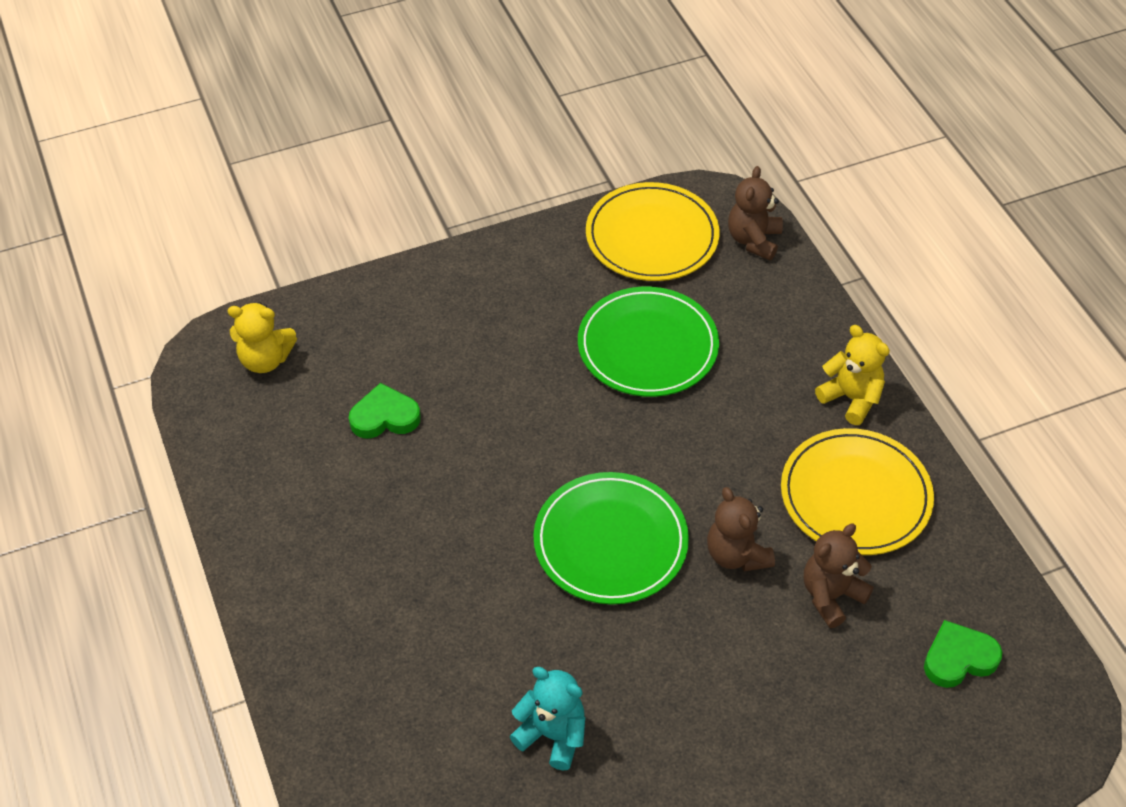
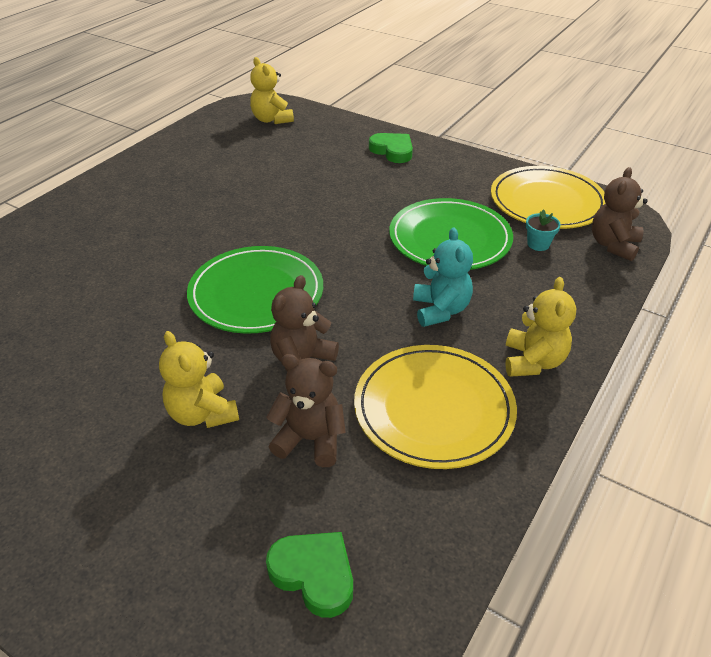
camera: 55 degrees right, 10 degrees down
(384, 417) = (271, 168): green heart -> green heart (392, 151)
(552, 735) = (58, 337): turquoise teddy bear -> turquoise teddy bear (440, 310)
(709, 289) = (538, 244): none -> turquoise flower pot
(748, 657) = (202, 413): none -> yellow teddy bear
(753, 240) = (613, 245): brown teddy bear -> brown teddy bear turned 45 degrees counterclockwise

